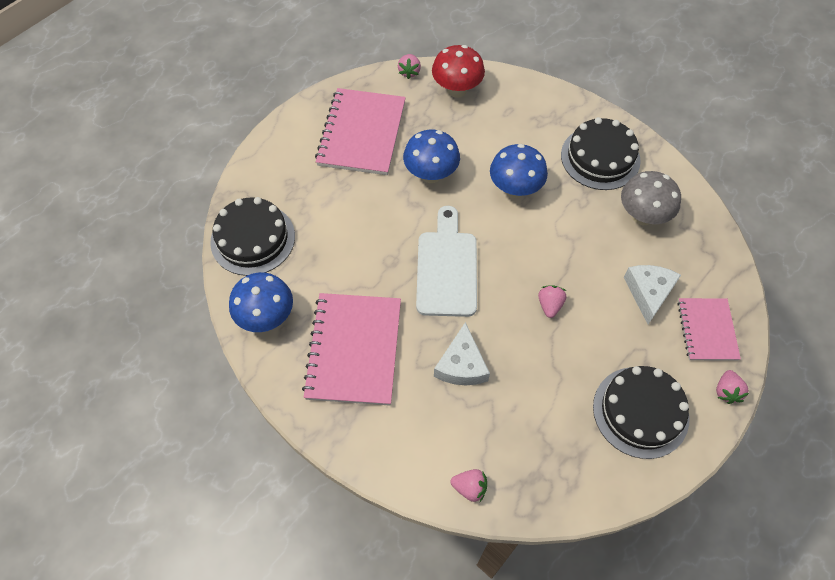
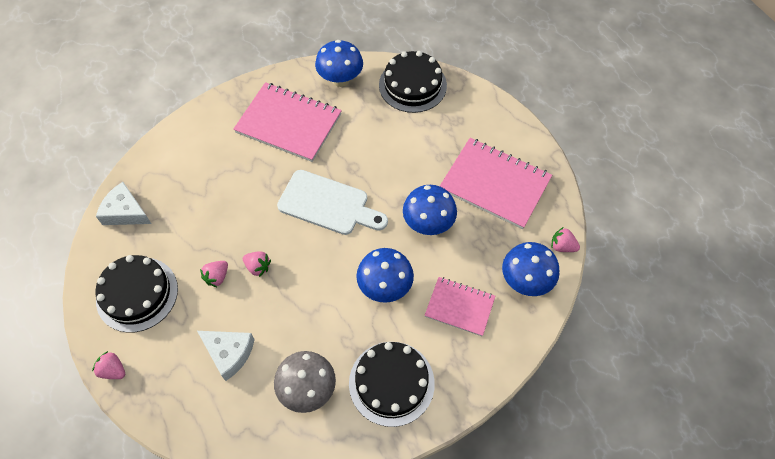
camera: 110 degrees right, 0 degrees up
(457, 90) = (525, 281): red mushroom -> blue mushroom
(461, 365) = (241, 186): white cheese -> white cheese (125, 212)
(469, 487) = (153, 160): pink strawberry -> pink strawberry (217, 277)
(707, 330) = (170, 385): pink notebook -> pink notebook (459, 307)

